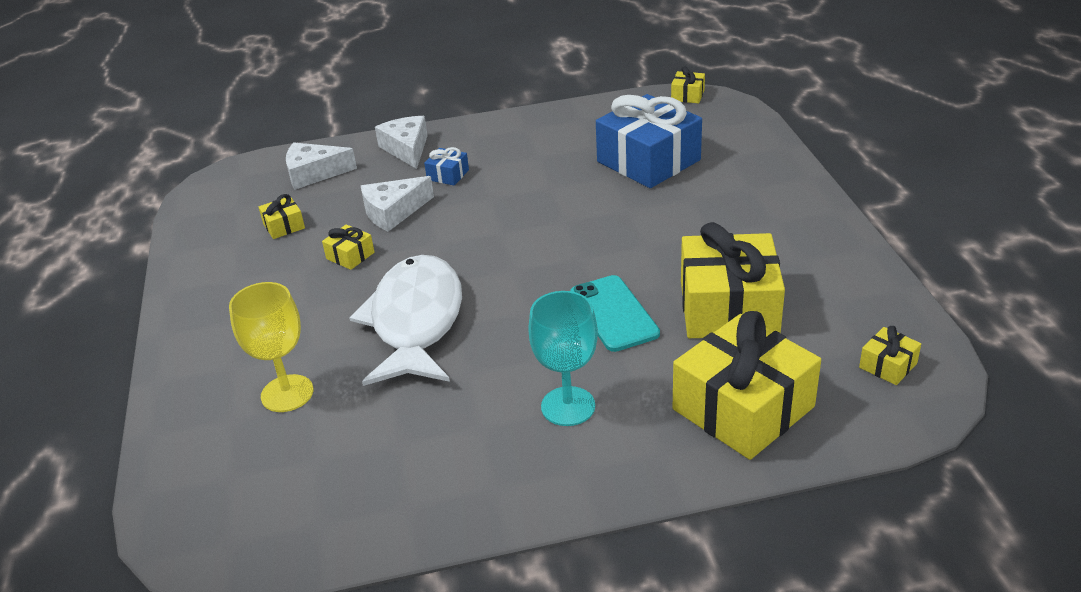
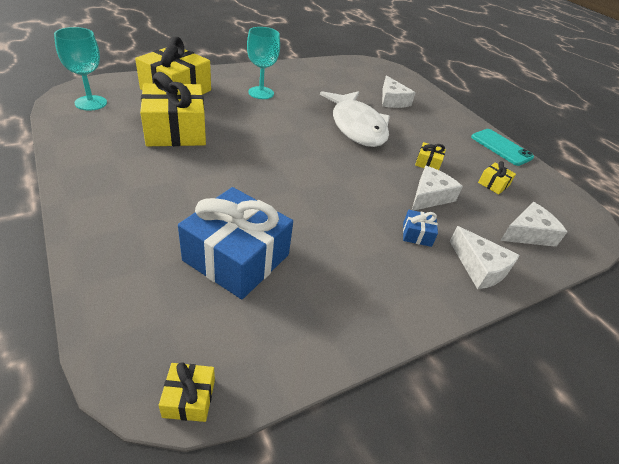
camera: 155 degrees right, 5 degrees up
(287, 393) = (392, 100): yellow goblet -> white cheese
(613, 313) = (246, 129): turquoise phone -> turquoise phone (501, 147)
(888, 365) = (91, 103): yellow gift -> turquoise goblet

